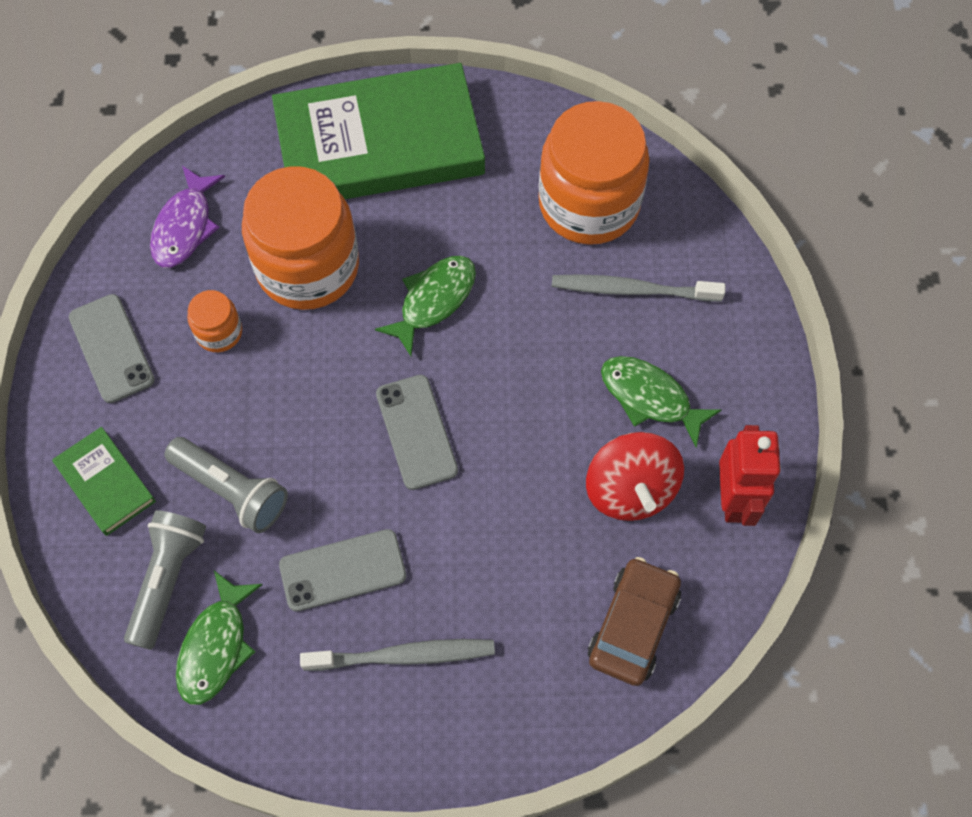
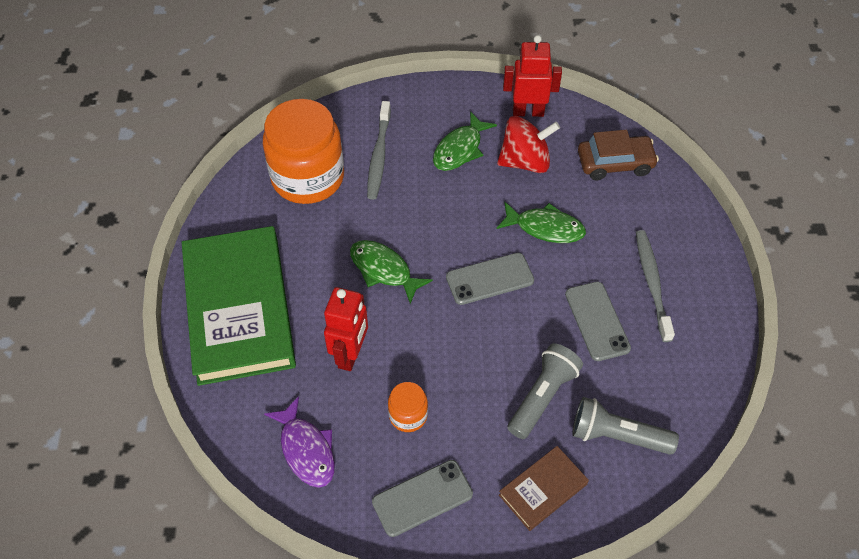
camera: 90 degrees left, 10 degrees down
(105, 483) = (543, 489): green book -> brown book
(185, 226) = (306, 449): purple fish -> purple fish turned 45 degrees clockwise
(216, 646) = (662, 398): green fish -> green fish (545, 228)
(308, 267) = (350, 354): orange jar -> red robot
(633, 625) = (615, 163): brown car -> brown car turned 150 degrees clockwise

